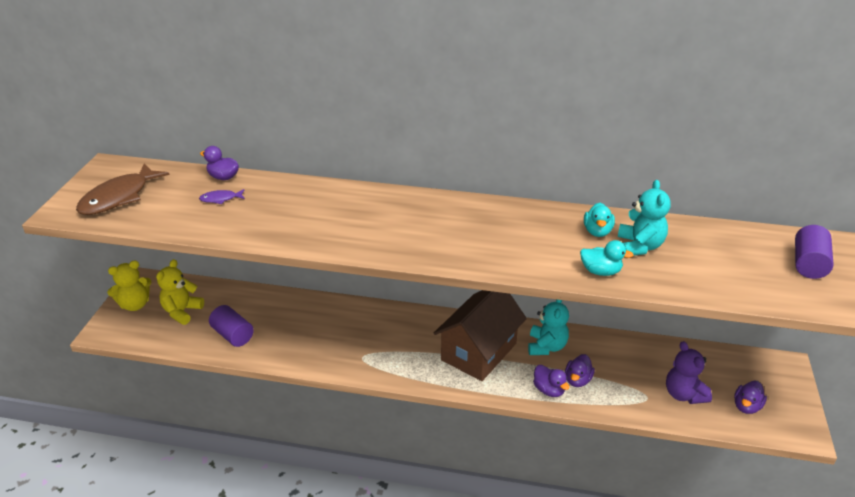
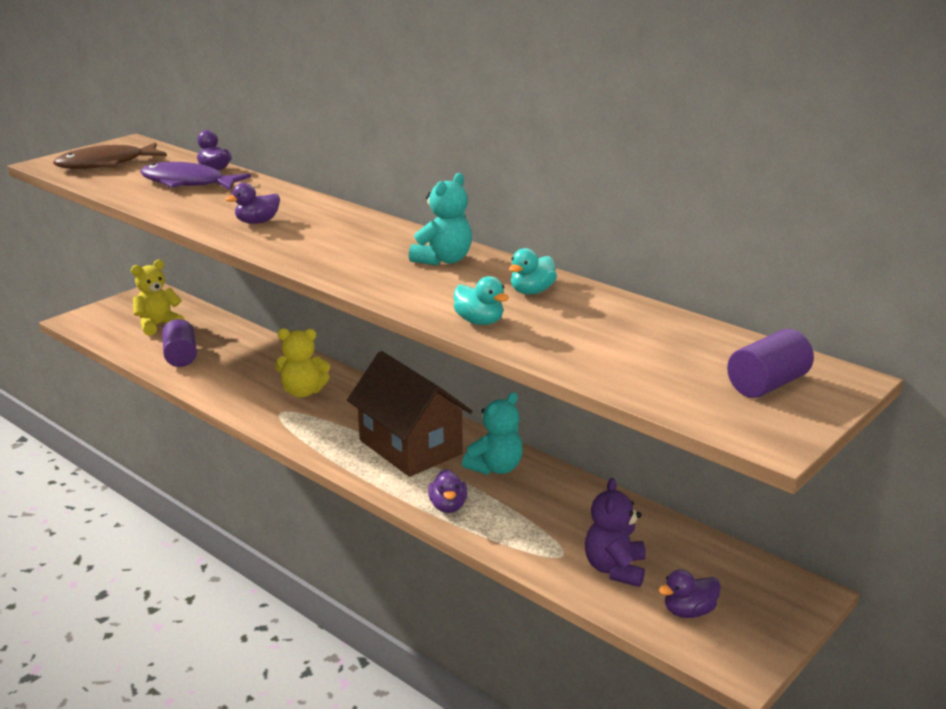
camera: 30 degrees right, 10 degrees down
(135, 304) = (125, 308): yellow teddy bear -> yellow teddy bear (303, 392)
(220, 199) = (187, 183): purple fish -> purple fish, size x2.19
(479, 351) = (410, 447): brown house -> brown house turned 75 degrees clockwise
(577, 380) = (494, 509): purple duck -> purple duck (257, 222)
(639, 246) = (562, 315): turquoise teddy bear -> turquoise teddy bear (443, 260)

